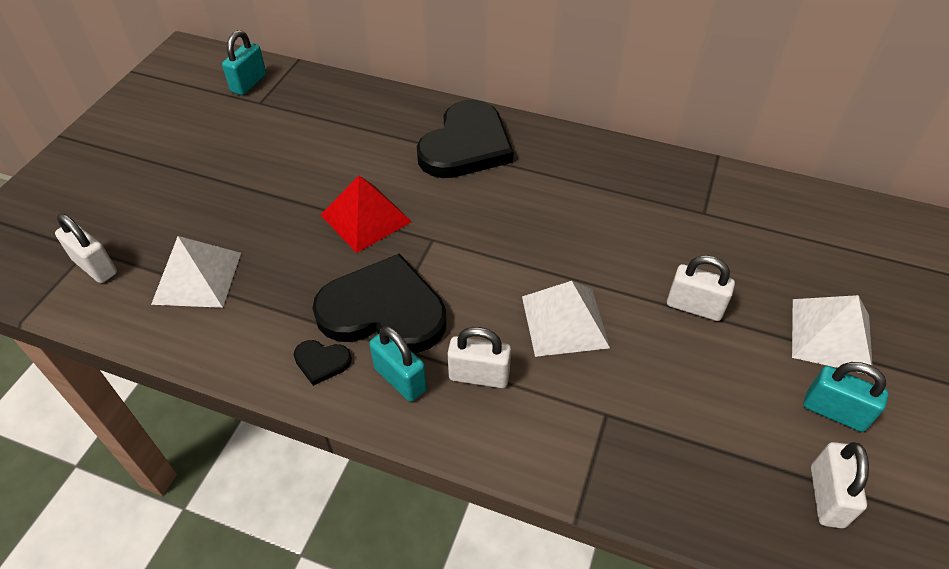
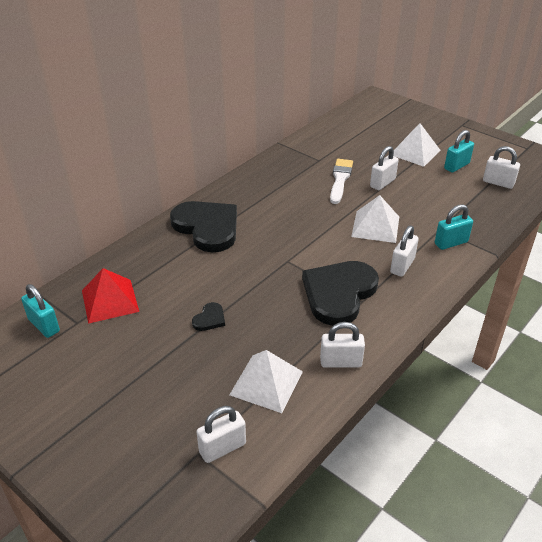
camera: 70 degrees left, 10 degrees down
(247, 343) = (341, 362): none -> white padlock
(321, 362) = (370, 328): black heart -> black heart (209, 319)
(366, 218) = (251, 286): red pyramid -> red pyramid (110, 300)
(400, 379) = (394, 296): turquoise padlock -> turquoise padlock (451, 243)
(666, 250) = (340, 179): none -> white brush

